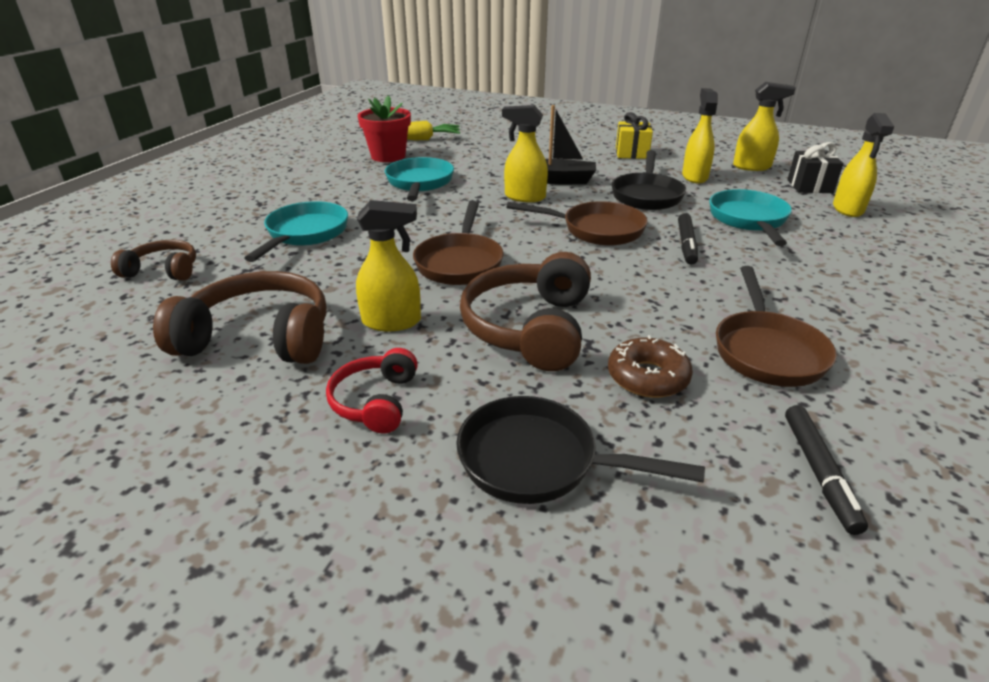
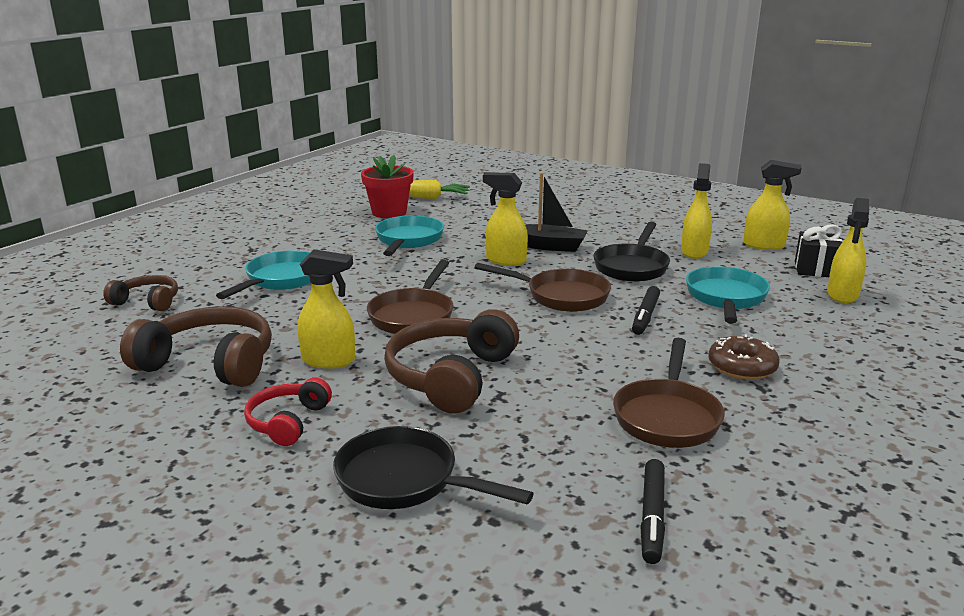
camera: 10 degrees right, 10 degrees down
(631, 153) = (640, 224): yellow gift -> none
(647, 377) = (539, 427): brown donut -> brown donut (742, 367)

